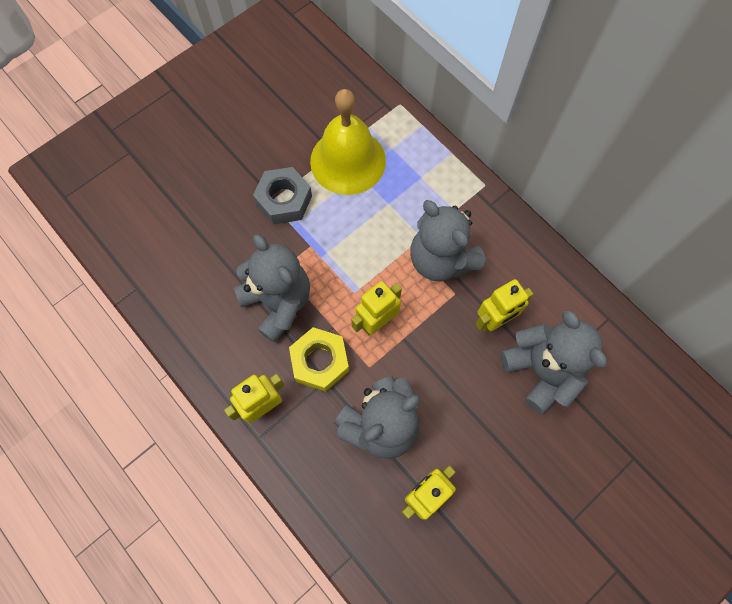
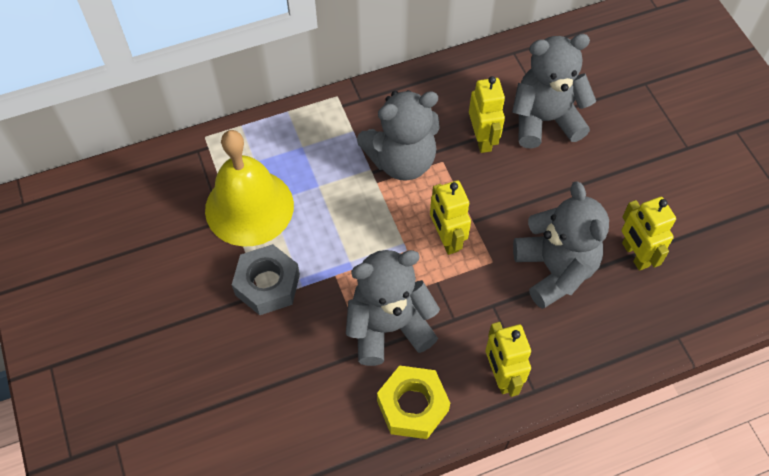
camera: 70 degrees left, 10 degrees down
(320, 362) = (471, 305): yellow nut -> yellow nut (412, 406)

